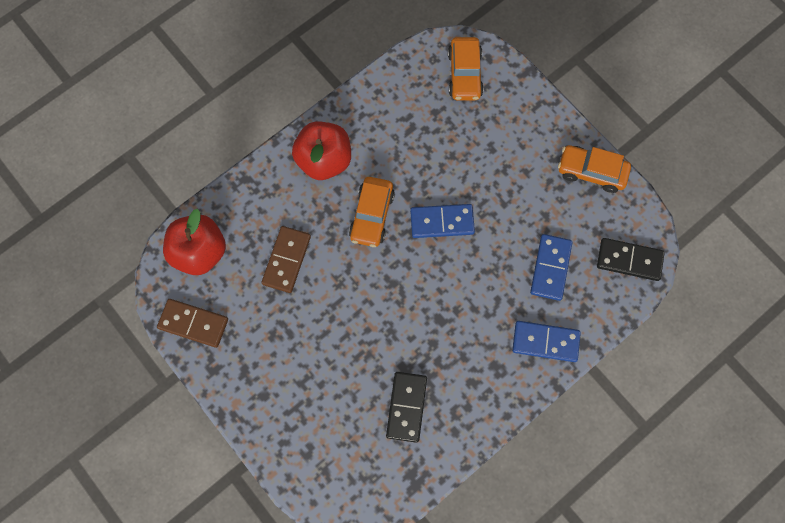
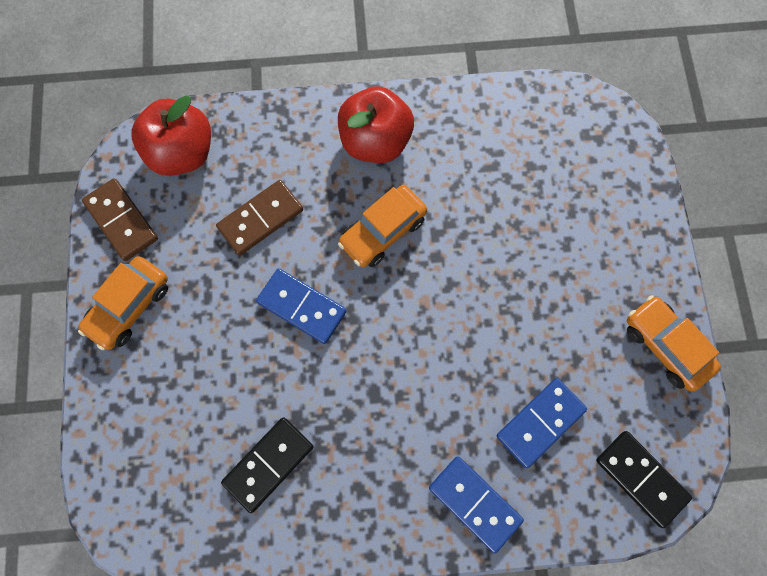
camera: 35 degrees right, 0 degrees up
(442, 222) = (453, 288): blue domino -> blue domino (301, 307)
(464, 74) = (592, 146): orange car -> orange car (130, 306)

